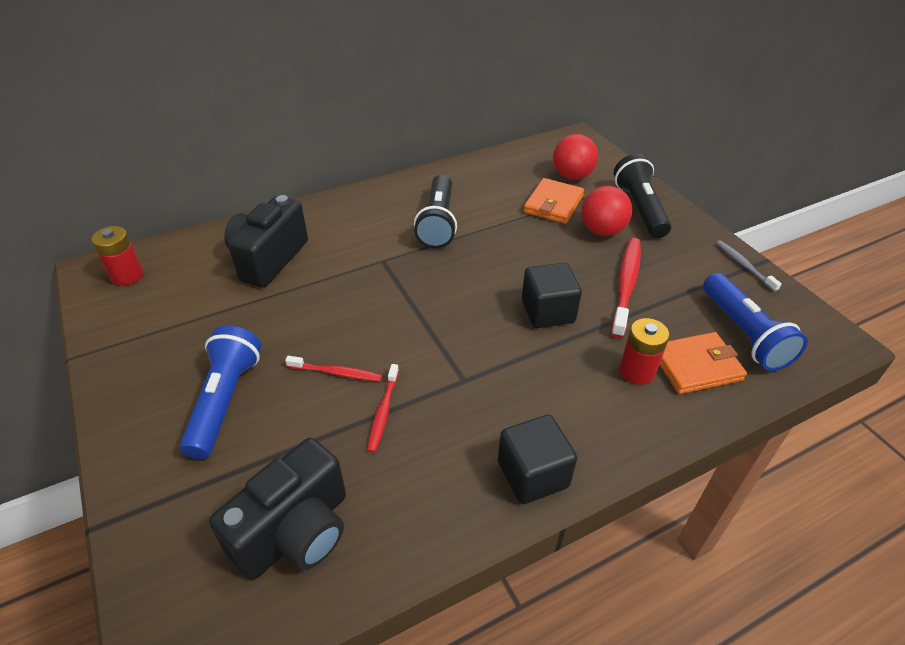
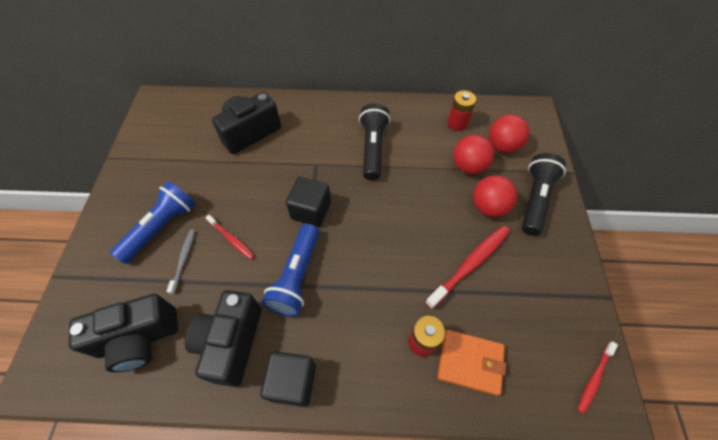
camera: 30 degrees right, 15 degrees up
(127, 275) = (168, 111): red battery -> red battery (457, 123)
(383, 411) = (238, 283): red toothbrush -> red toothbrush (594, 378)
(426, 474) = (231, 342): none -> black camera
(437, 223) = (373, 148): black flashlight -> black flashlight turned 150 degrees clockwise
(547, 311) = (395, 259): black cube -> black cube (311, 210)
(553, 204) = (468, 166): orange wallet -> red ball
(743, 334) = (531, 355): blue flashlight -> blue flashlight (296, 276)
(744, 265) = (583, 293): grey toothbrush -> grey toothbrush (183, 260)

